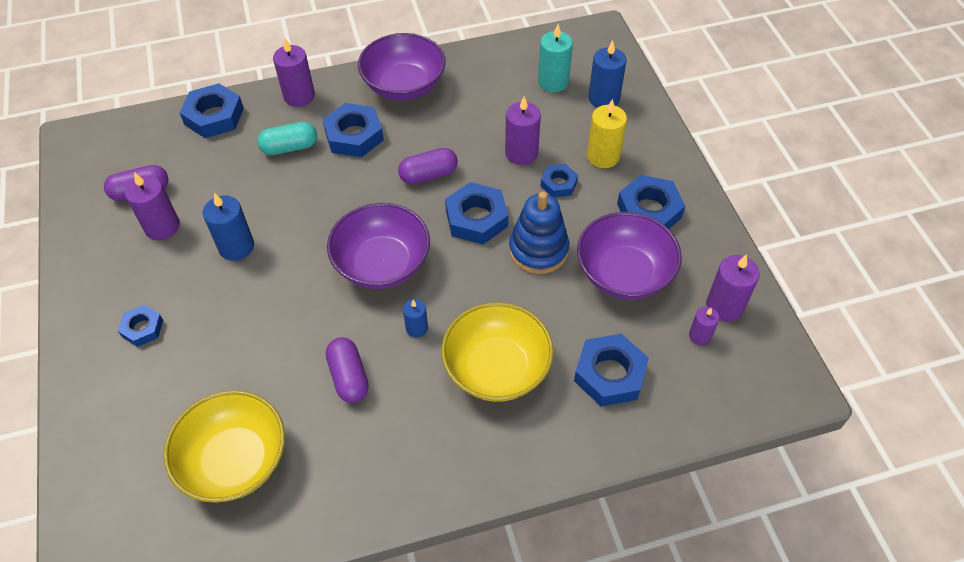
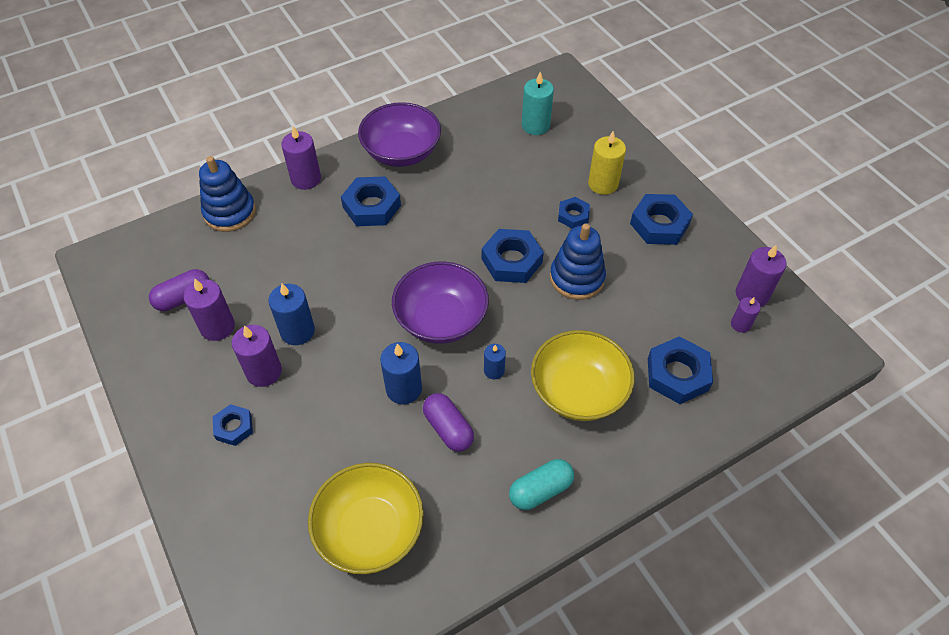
camera: 15 degrees left, 0 degrees up
(214, 116) = (230, 212): blue nut -> blue stacking toy
(290, 147) = (314, 228): turquoise capsule -> turquoise capsule (540, 490)
(428, 175) = (454, 230): purple capsule -> none
(521, 153) = (530, 194): purple candle -> purple candle (264, 372)
(604, 98) = (585, 132): blue candle -> blue candle (404, 389)
(624, 273) = (658, 284): purple bowl -> none

